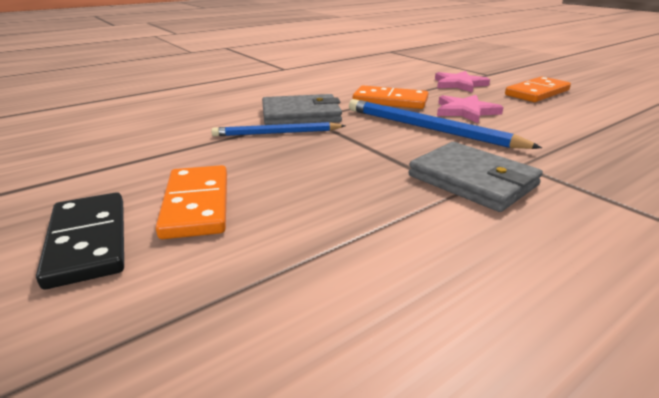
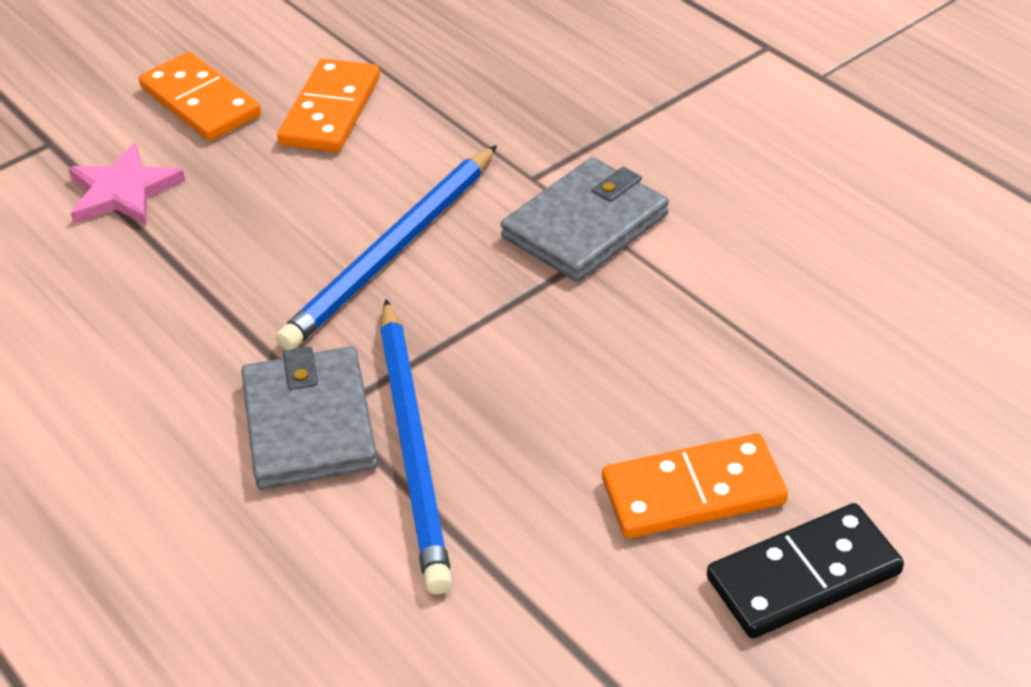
camera: 90 degrees left, 15 degrees up
(277, 133) = (413, 446): blue pencil -> blue pencil, size x1.55
(390, 101) = (230, 295): orange domino -> orange domino (330, 111)
(466, 111) = (303, 201): pink star -> none

